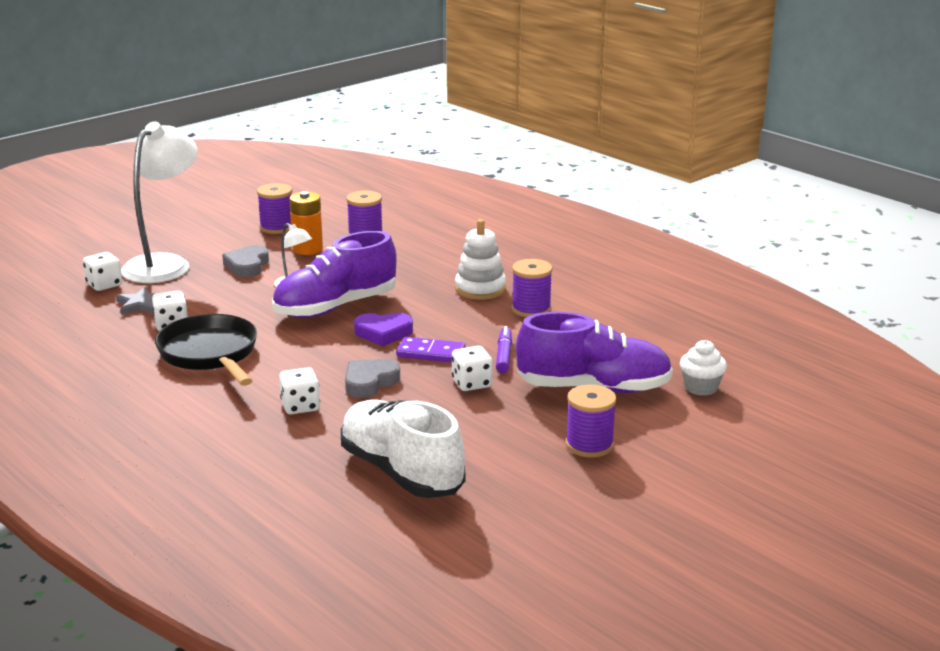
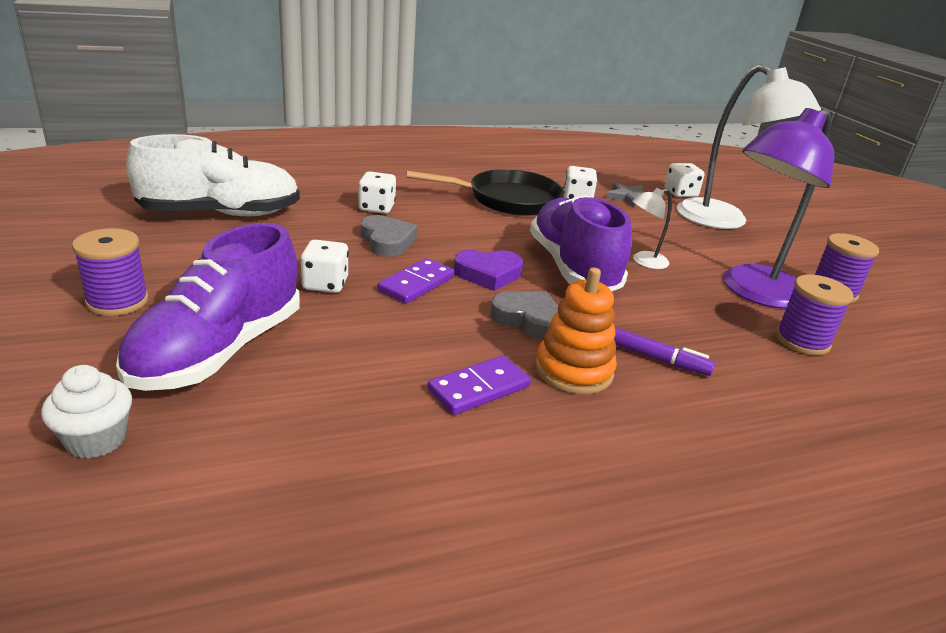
camera: 110 degrees right, 5 degrees up
(247, 266) = (709, 252): grey heart -> grey heart (528, 320)
(307, 249) = (754, 293): orange battery -> purple lamp
(383, 333) = (488, 274): purple heart -> purple heart turned 120 degrees counterclockwise
(480, 289) = (573, 370): white stacking toy -> orange stacking toy
(504, 355) = (366, 322): purple marker -> purple marker (657, 359)
(531, 309) = (479, 388): purple spool -> purple domino

